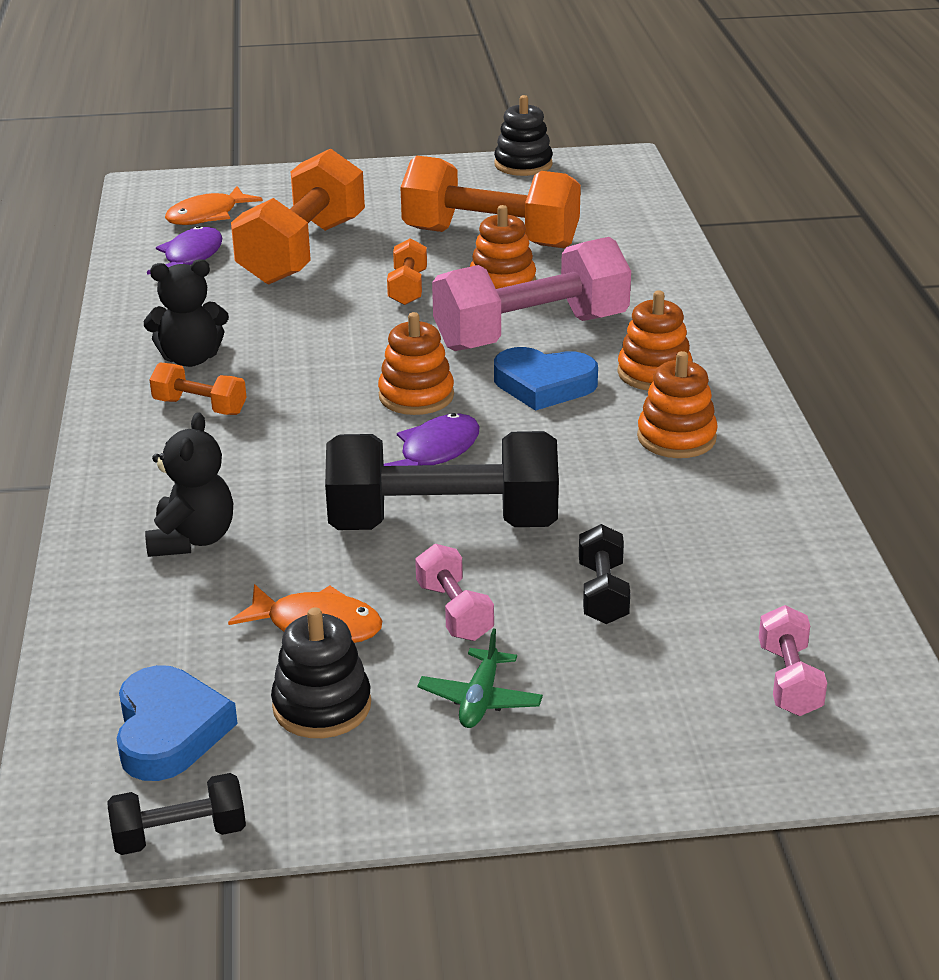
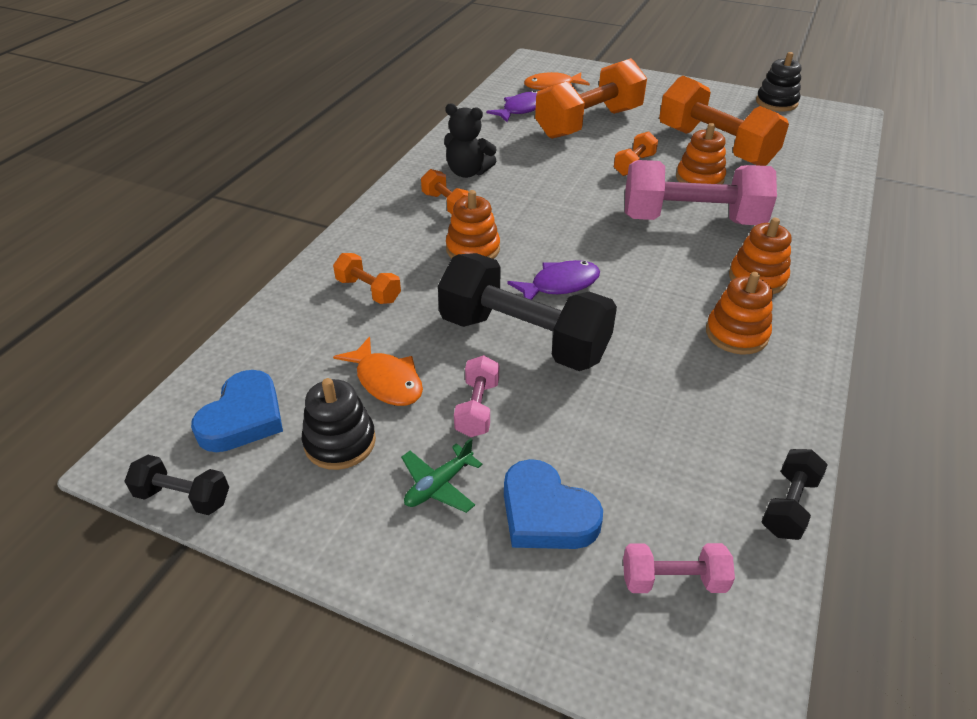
camera: 30 degrees right, 10 degrees up
(192, 539) = (368, 290): black teddy bear -> orange dumbbell
(416, 396) = (580, 240): orange stacking toy -> orange stacking toy (473, 249)
(544, 385) = (671, 260): blue heart -> blue heart (546, 513)
(603, 593) = (588, 438): black dumbbell -> black dumbbell (789, 505)
(789, 680) = (673, 580): pink dumbbell -> pink dumbbell turned 60 degrees clockwise

